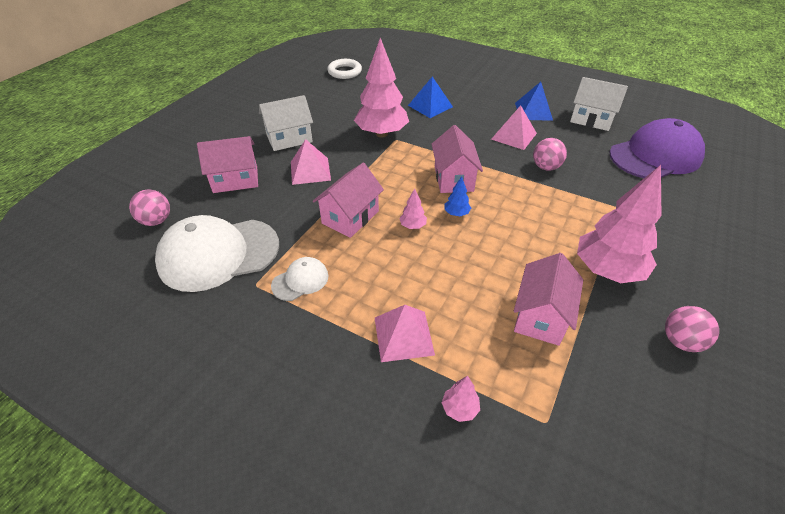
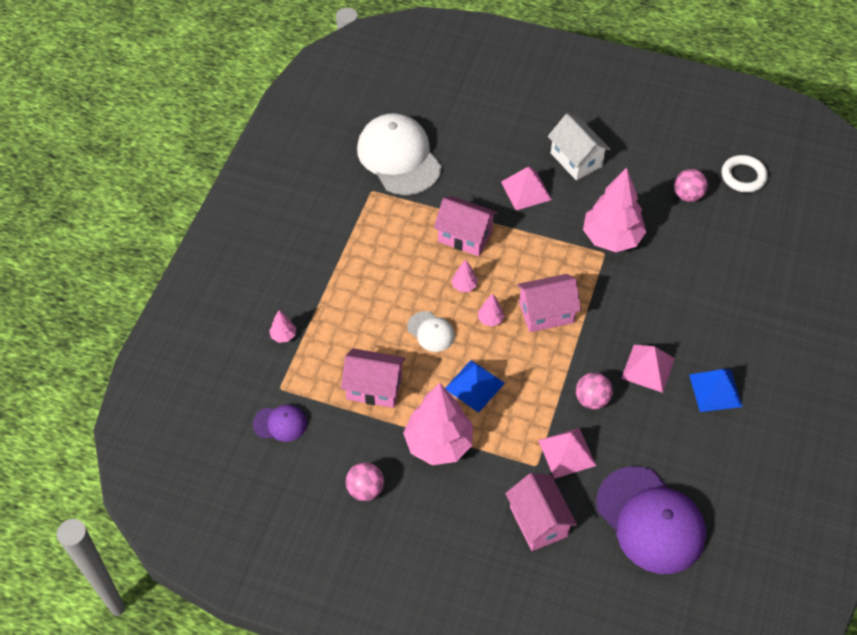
camera: 80 degrees right, 10 degrees up
(156, 221) = (428, 103): pink ball -> pink ball (687, 195)
(235, 180) = (496, 137): pink house -> pink house (538, 521)
(300, 280) = (381, 218): white cap -> white cap (431, 332)
(403, 336) = (339, 295): pink pyramid -> pink pyramid (567, 453)
(430, 106) = (689, 277): blue pyramid -> blue pyramid (474, 386)
(456, 213) = (490, 319): blue tree -> pink tree
(591, 119) = (717, 457): white house -> none
(604, 428) = (280, 424): none -> purple cap

